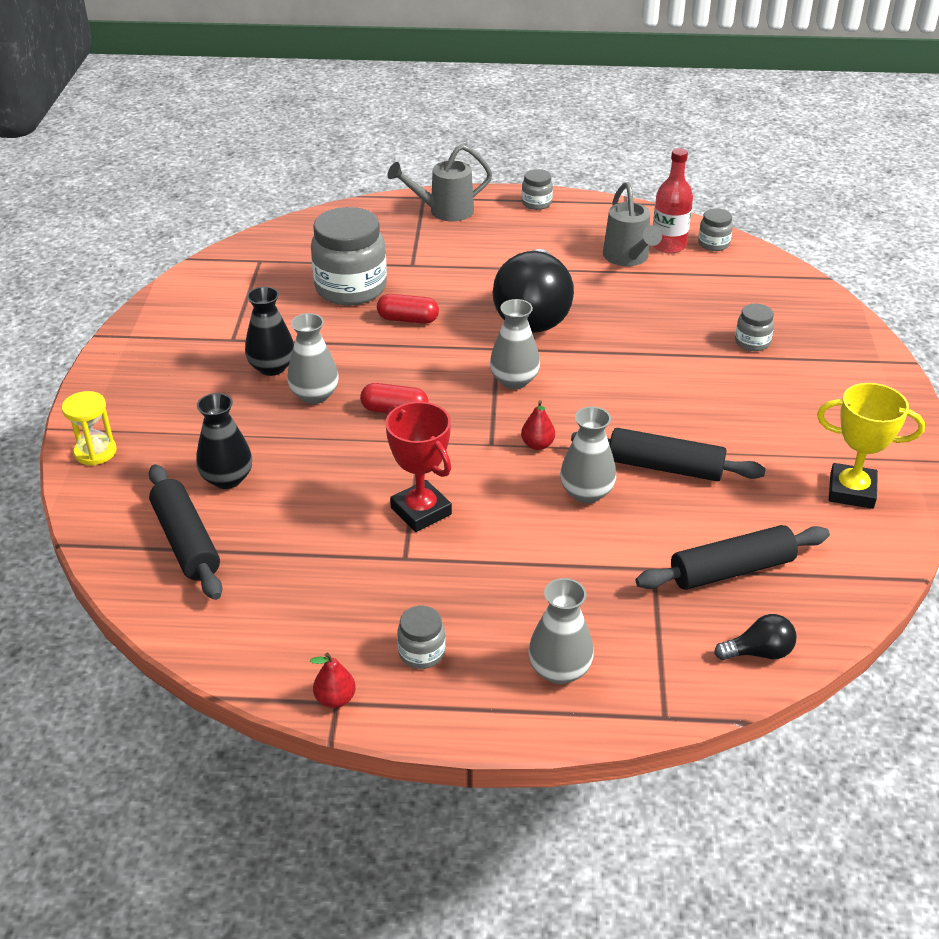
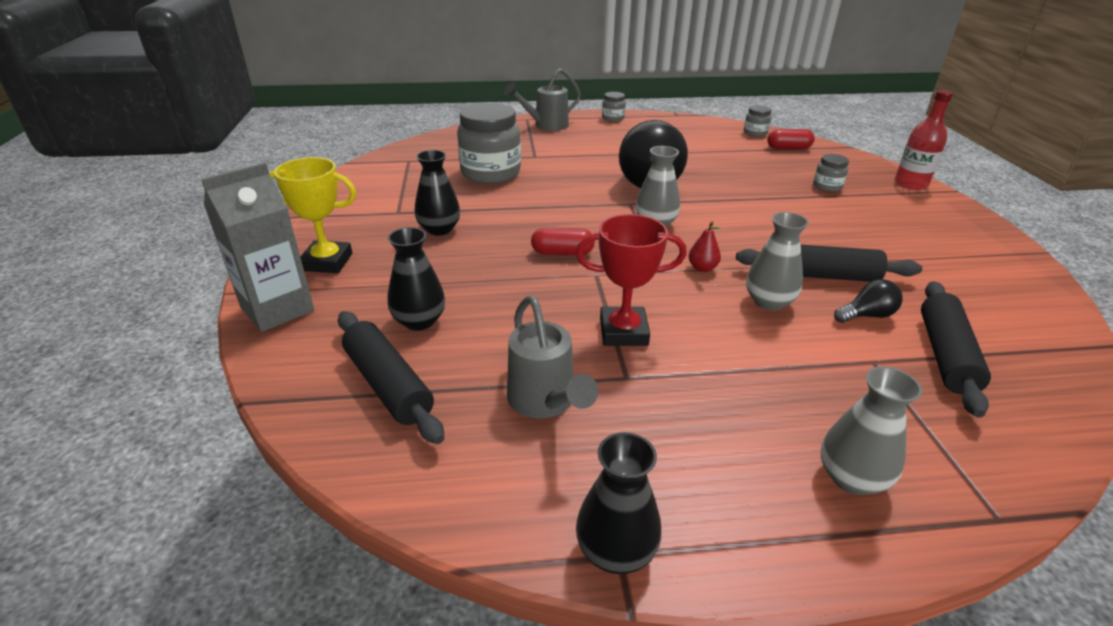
camera: 10 degrees left, 5 degrees down
(95, 452) = (277, 309): yellow hourglass -> grey carton
(314, 395) = (485, 246): grey vase -> none
(335, 699) = (615, 551): red pear -> black vase
(408, 319) = (546, 189): red capsule -> red capsule (788, 148)
(421, 511) = (623, 332): red trophy -> red trophy turned 45 degrees counterclockwise
(421, 653) = (691, 477): grey jar -> none
(628, 258) = (699, 144): grey watering can -> grey watering can (545, 402)
(668, 245) = (723, 135): red bottle -> red bottle (910, 184)
(731, 570) = (945, 355): black rolling pin -> black rolling pin turned 45 degrees counterclockwise
(758, 652) = (1035, 432): black light bulb -> black light bulb (866, 315)
(851, 491) = (991, 280): yellow trophy -> yellow trophy (327, 262)

